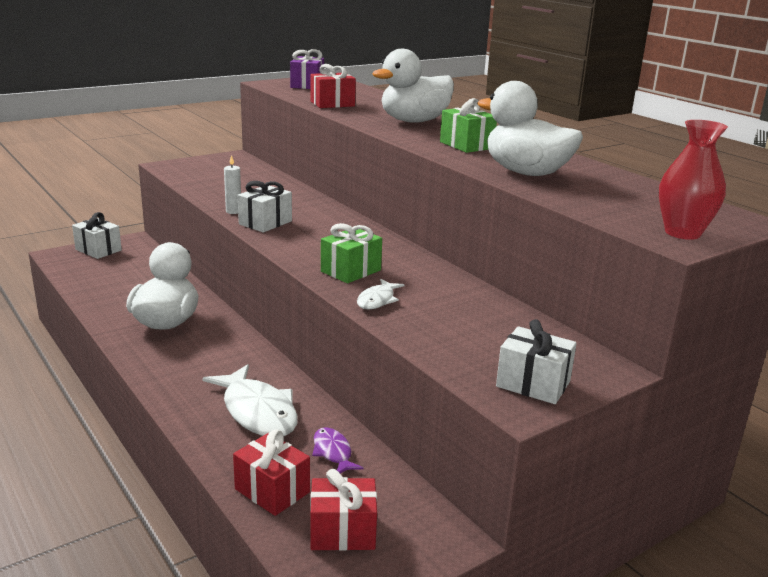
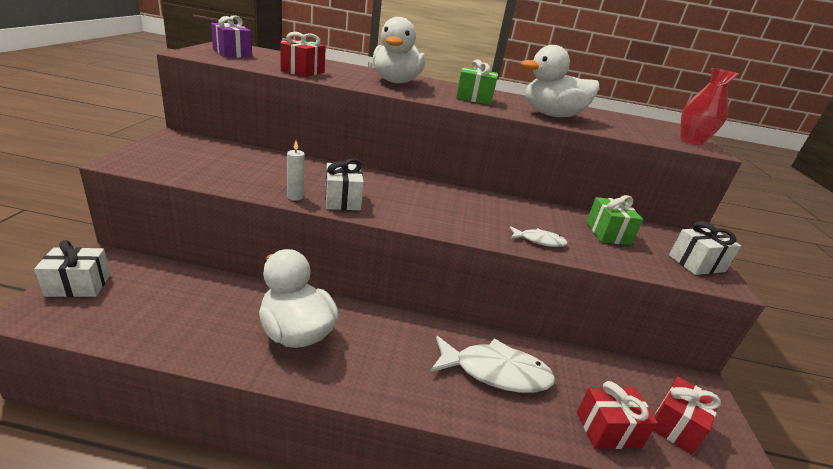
camera: 50 degrees left, 5 degrees up
(333, 452) = (578, 371): purple fish -> none
(350, 271) = (479, 223): green gift -> green gift (607, 233)
(377, 300) = (539, 241): white fish -> white fish turned 60 degrees counterclockwise

